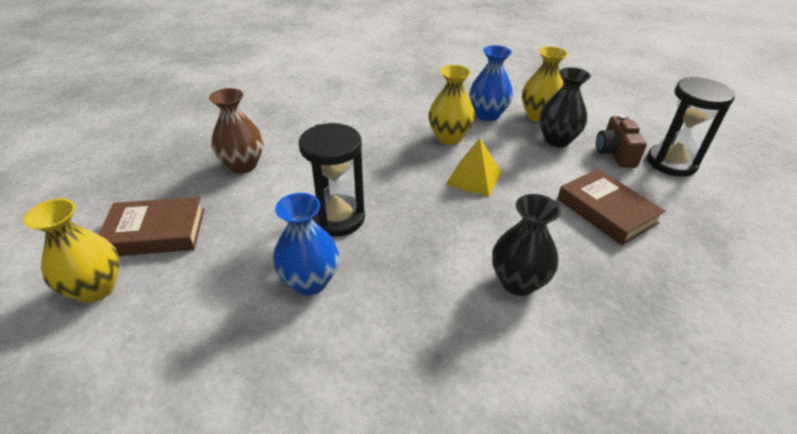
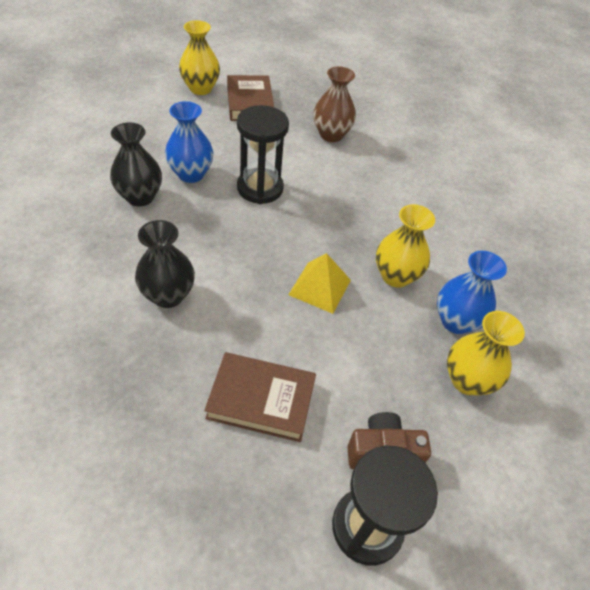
camera: 85 degrees right, 10 degrees up
(557, 140) = (407, 387): black vase -> black vase (140, 197)
(606, 211) = (261, 400): brown book -> brown book turned 45 degrees clockwise

